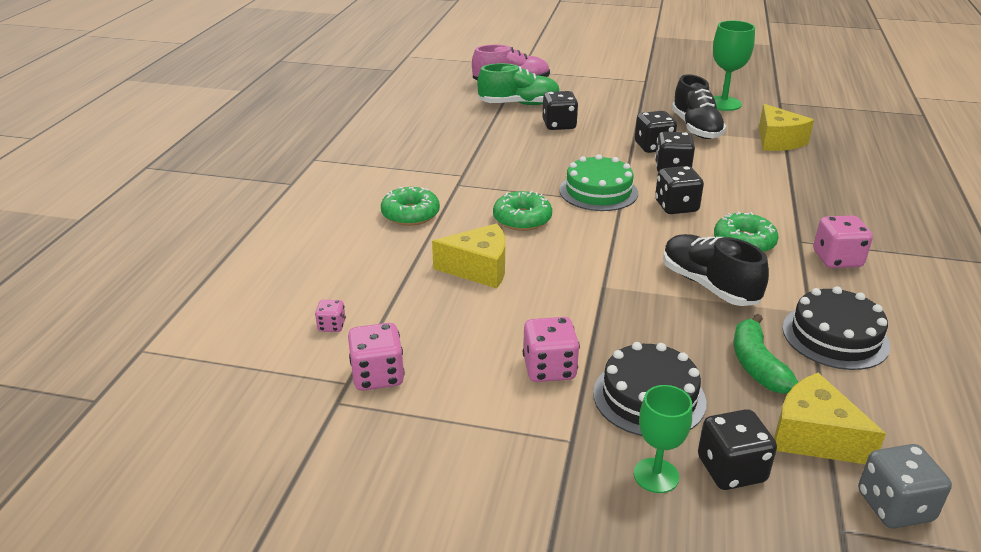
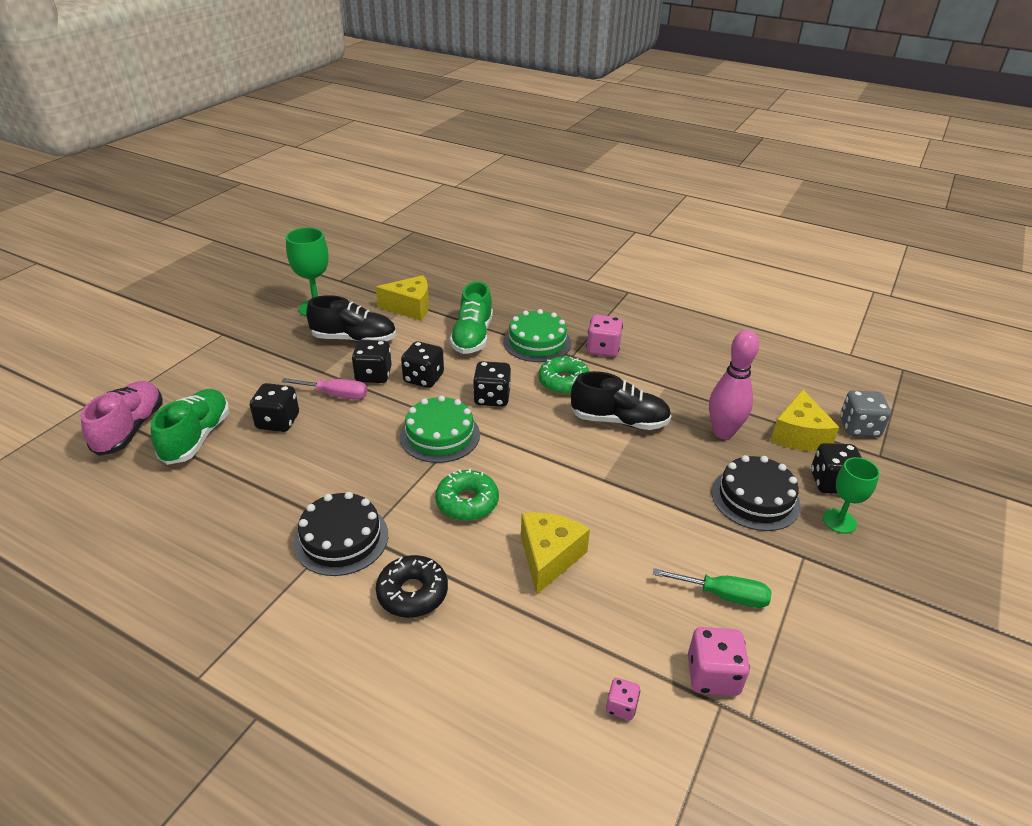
camera: 75 degrees left, 5 degrees up
(410, 214) = (412, 593): green donut -> black donut
(480, 378) = (723, 596): none -> green screwdriver
(549, 369) = (715, 546): pink dice -> none
(611, 138) = (336, 395): none -> pink screwdriver
(709, 285) = (619, 421): black shoe -> black shoe turned 150 degrees counterclockwise
(757, 365) = (723, 432): green banana -> pink bowling pin
(766, 180) = (472, 337): none -> green shoe
(800, 216) = (537, 342): none -> green cake
(814, 436) = (799, 435): yellow cheese -> yellow cheese turned 45 degrees counterclockwise
(835, 336) = (695, 386): black cake -> black cake (341, 539)

